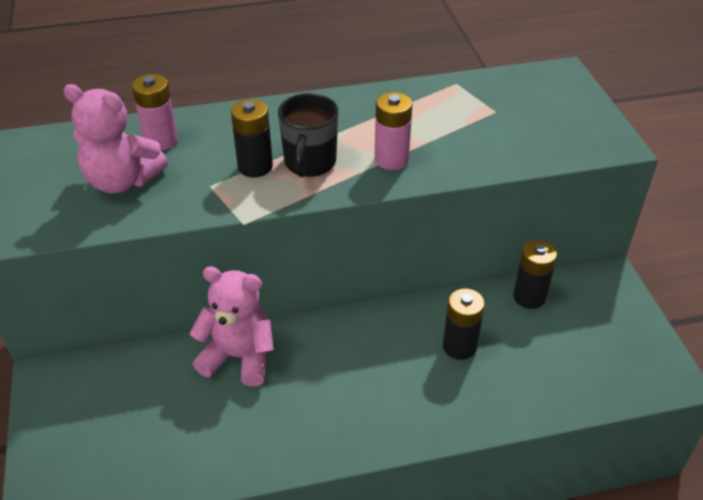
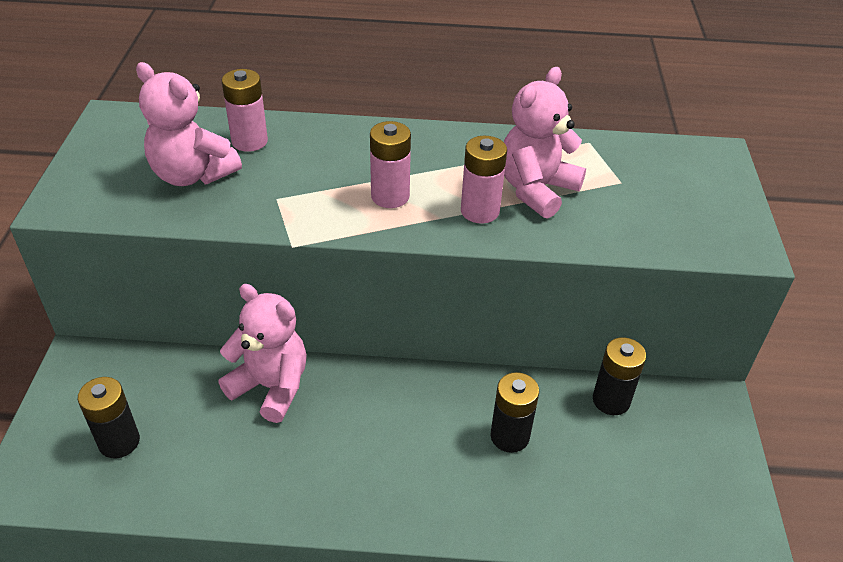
camera: 15 degrees right, 0 degrees up
(255, 166) = (331, 188): black battery -> black battery (119, 442)
(309, 163) = (390, 196): black mug -> pink battery
(430, 132) = (536, 190): none -> pink teddy bear

